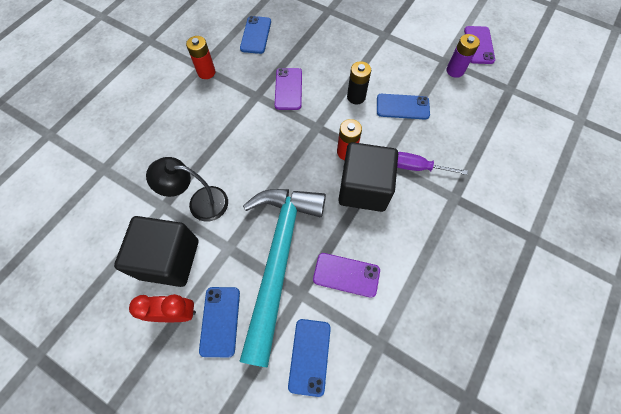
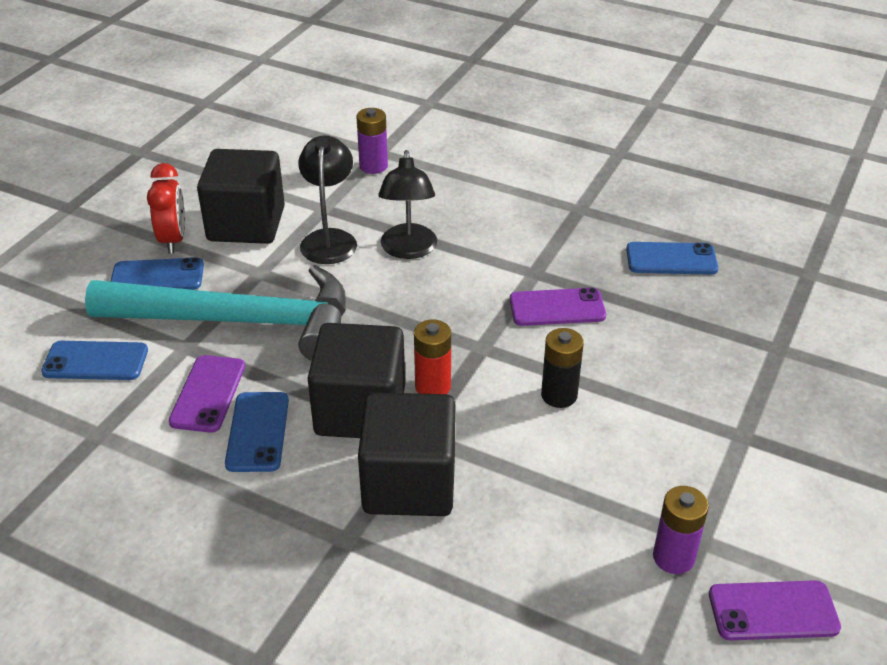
camera: 85 degrees right, 25 degrees down
(120, 173) = (373, 166): none -> purple battery
(206, 72) = (569, 215): red battery -> none
(222, 157) = (408, 250): none -> black lamp
(402, 107) = (549, 464): blue phone -> blue phone (257, 432)
(417, 167) = (409, 483): purple screwdriver -> black cube

